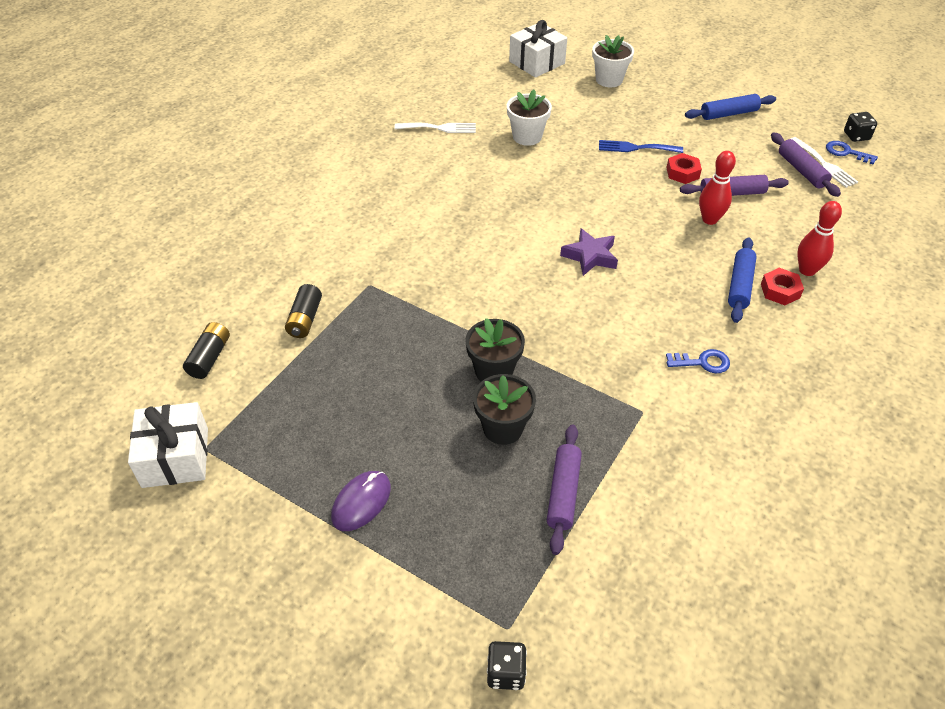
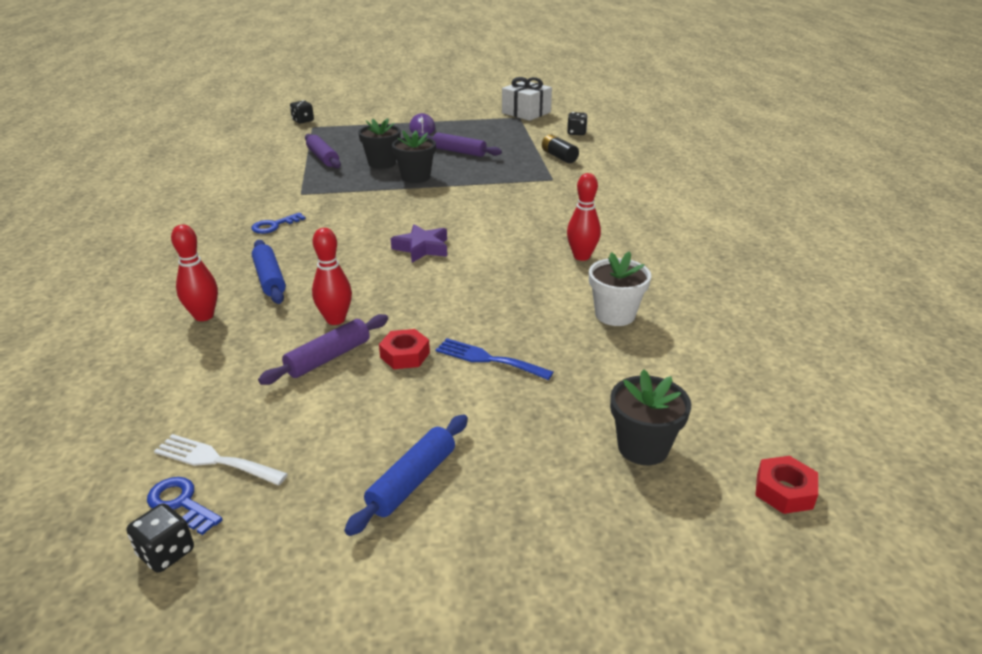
camera: 140 degrees right, 15 degrees down
(209, 357) = (576, 133): black battery -> black dice
(439, 128) = (704, 283): white fork -> none
(482, 185) = (581, 256): none -> red bowling pin
(537, 62) = (770, 421): white gift -> none
(609, 80) = (643, 447): white flower pot -> black flower pot
(635, 148) = (488, 359): blue fork -> blue fork turned 120 degrees counterclockwise
(780, 291) = (227, 289): red nut -> red nut (784, 491)
(801, 170) = (248, 432): purple rolling pin -> purple rolling pin (459, 152)
(846, 152) = (181, 503): blue key -> blue key turned 135 degrees counterclockwise

